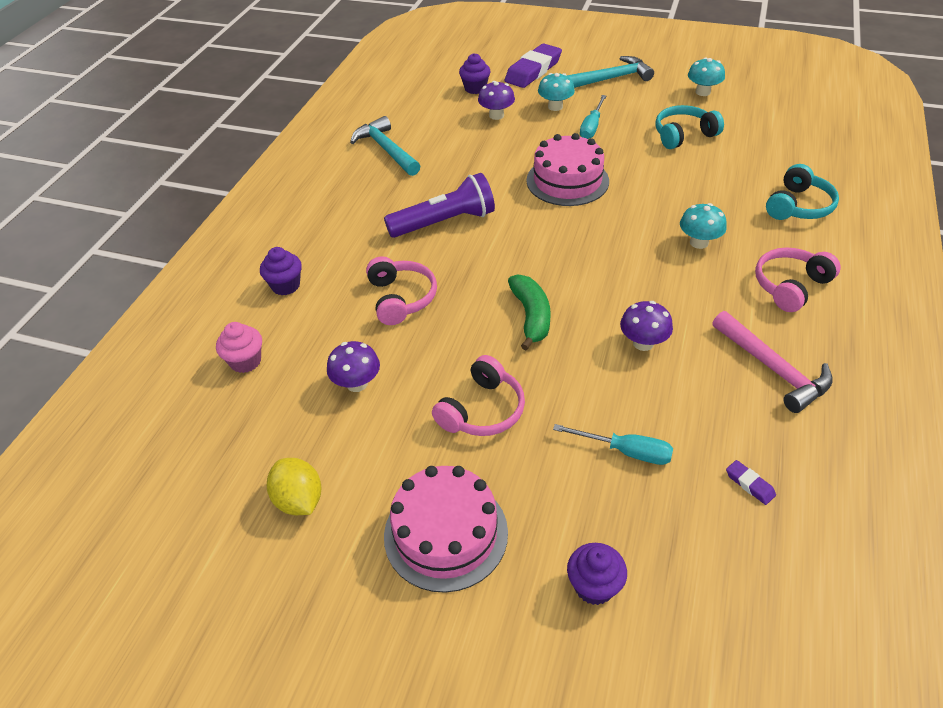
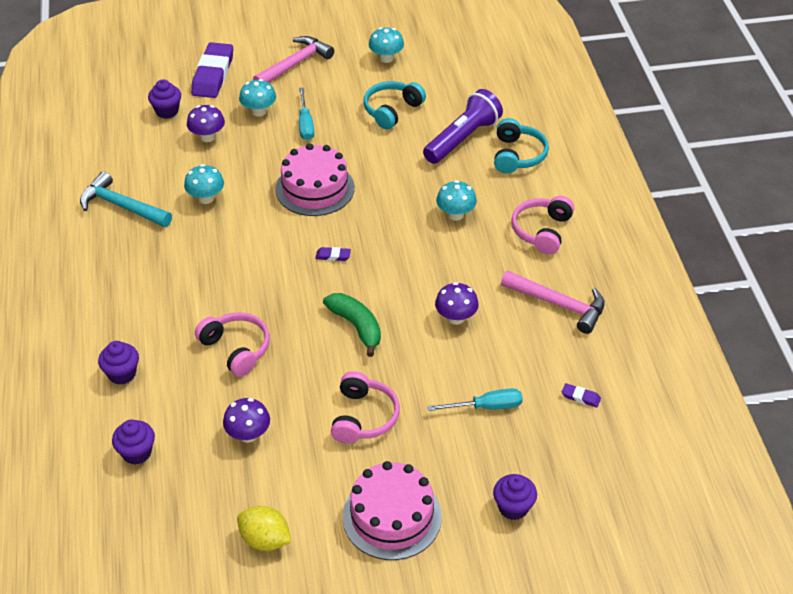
camera: 30 degrees left, 0 degrees up
(245, 361) = (137, 453): pink cupcake -> purple cupcake
(444, 222) = (228, 265): purple flashlight -> purple flashlight (462, 139)
(462, 162) = (206, 198): none -> turquoise mushroom
(548, 244) = (333, 256): none -> purple eraser
(612, 78) = (295, 64): turquoise hammer -> pink hammer

